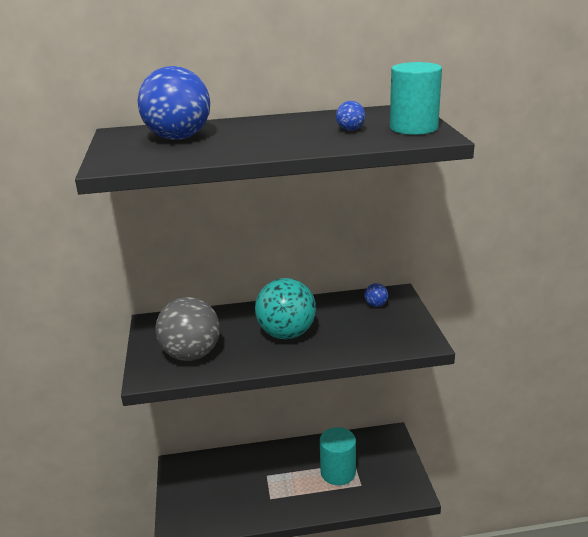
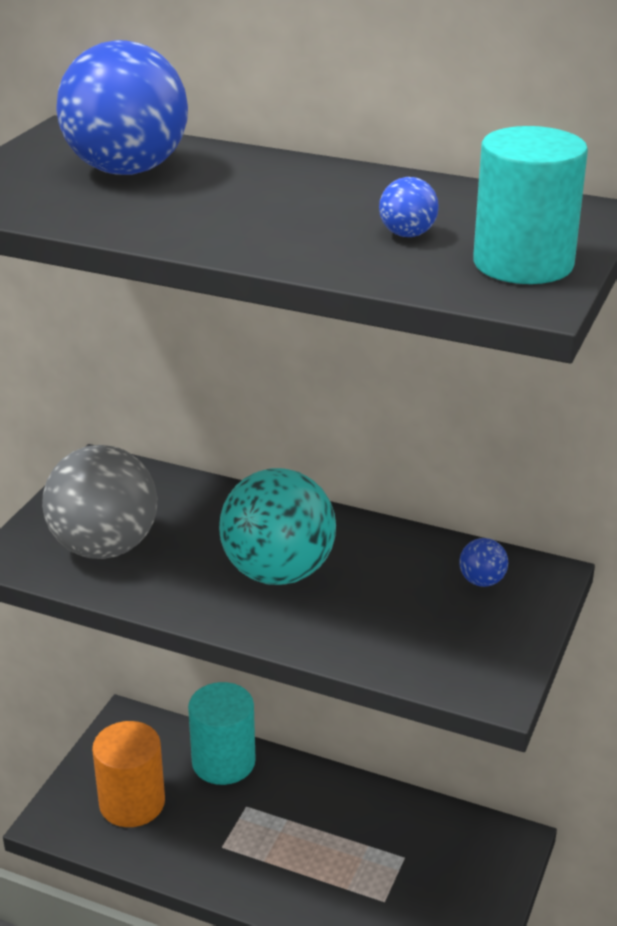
camera: 30 degrees right, 5 degrees up
(210, 500) = (132, 803): none -> orange cylinder
(338, 472) = (363, 859): turquoise cylinder -> turquoise cylinder (223, 762)

